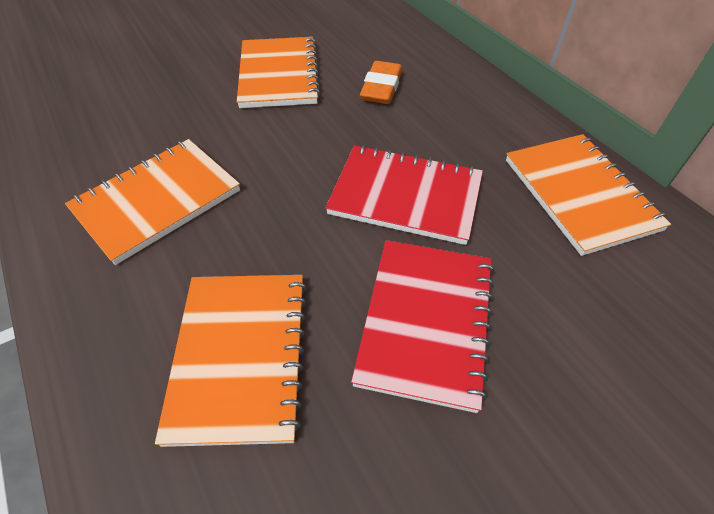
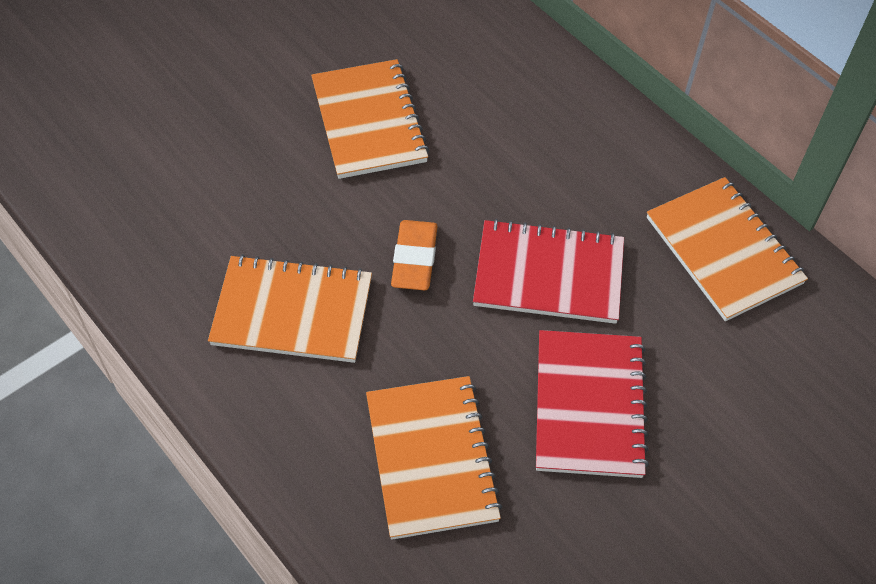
camera: 10 degrees left, 5 degrees up
(157, 201) = (292, 311): orange notebook -> orange notebook turned 60 degrees clockwise
(381, 88) = (495, 129): orange eraser -> orange eraser (414, 259)

